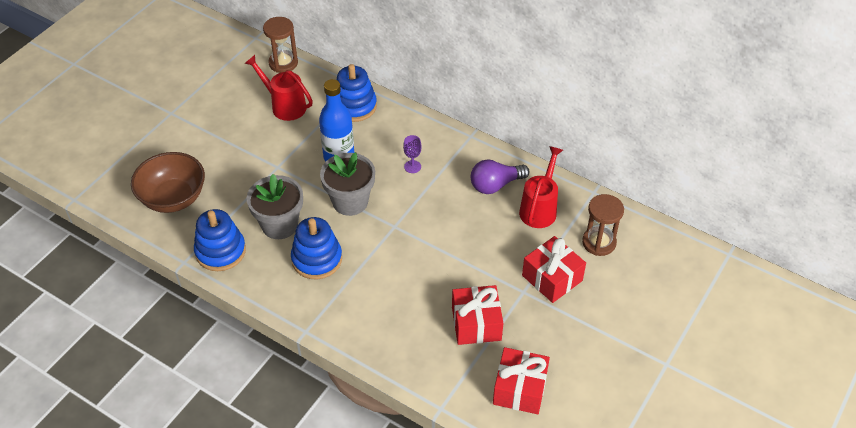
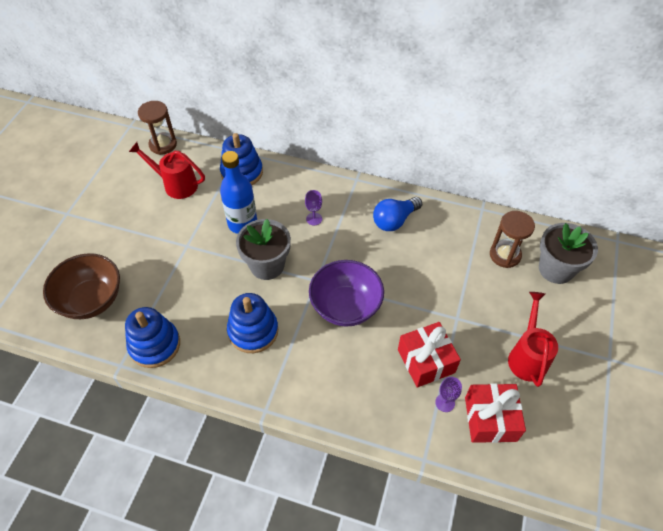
camera: 15 degrees left, 5 degrees up
(279, 225) = (206, 304): grey flower pot -> grey flower pot (556, 269)
(415, 256) = (345, 306): none -> purple bowl
(480, 364) = (445, 402): none -> purple goblet
(495, 185) = (394, 220): purple light bulb -> blue light bulb
(540, 208) = (441, 234): red watering can -> red watering can (527, 356)
(552, 278) = (477, 299): red gift -> none

